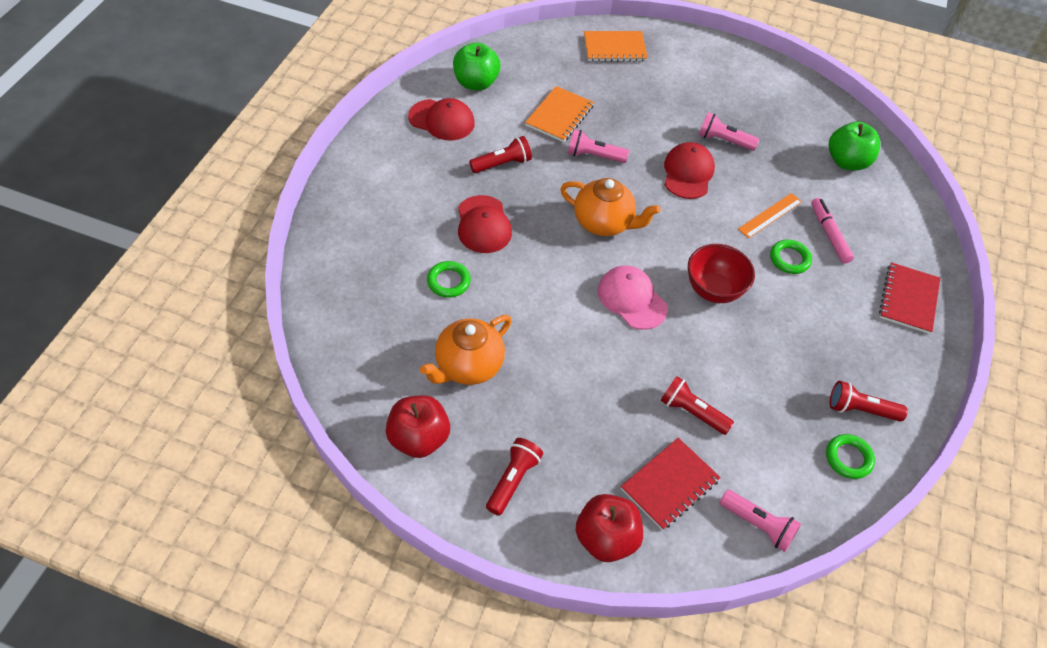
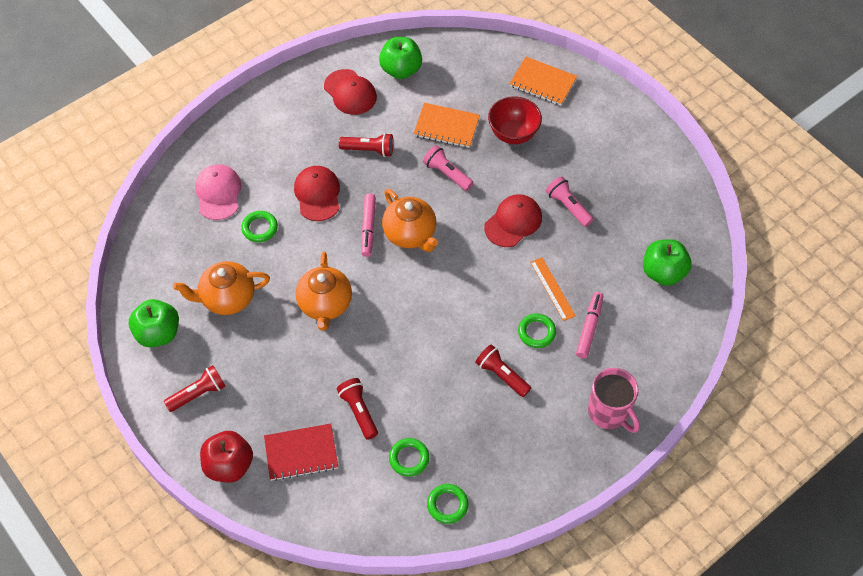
camera: 35 degrees right, 5 degrees up
(419, 439) = (158, 333): red apple -> green apple
(483, 225) = (317, 194): red cap -> red cap turned 150 degrees clockwise
(559, 116) = (446, 127): orange notebook -> orange notebook turned 45 degrees clockwise
(559, 234) = (368, 228): none -> pink marker
(575, 325) = (325, 305): none -> orange teapot
(632, 299) = (383, 305): pink cap -> pink cap (218, 193)
(713, 290) = (452, 328): red bowl -> red bowl (513, 134)
(758, 525) = (340, 513): pink flashlight -> none
(770, 215) = (552, 289): orange ruler -> orange ruler turned 75 degrees clockwise
(776, 433) = (409, 458): none -> green ring
(860, 409) = (489, 475): red flashlight -> red flashlight (501, 375)
(908, 299) = (609, 412): red notebook -> pink mug

